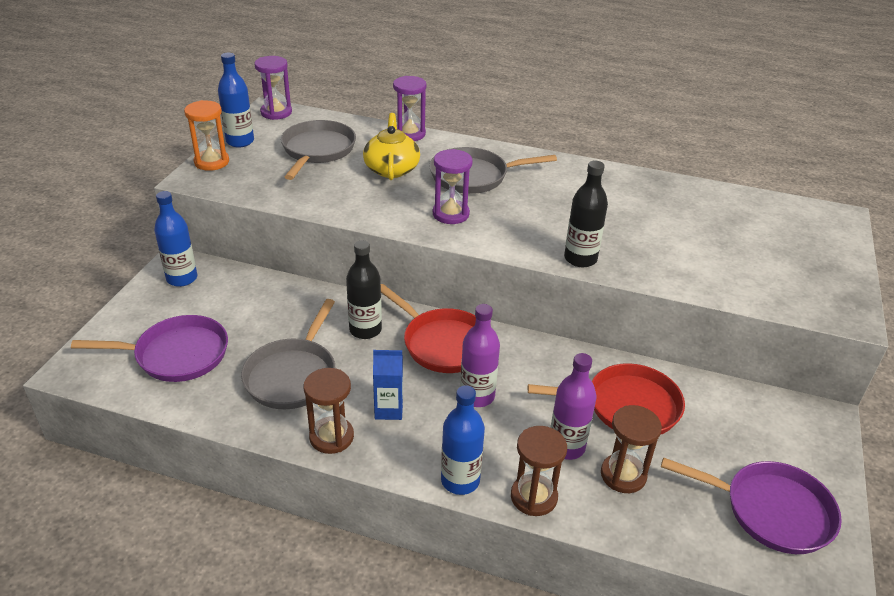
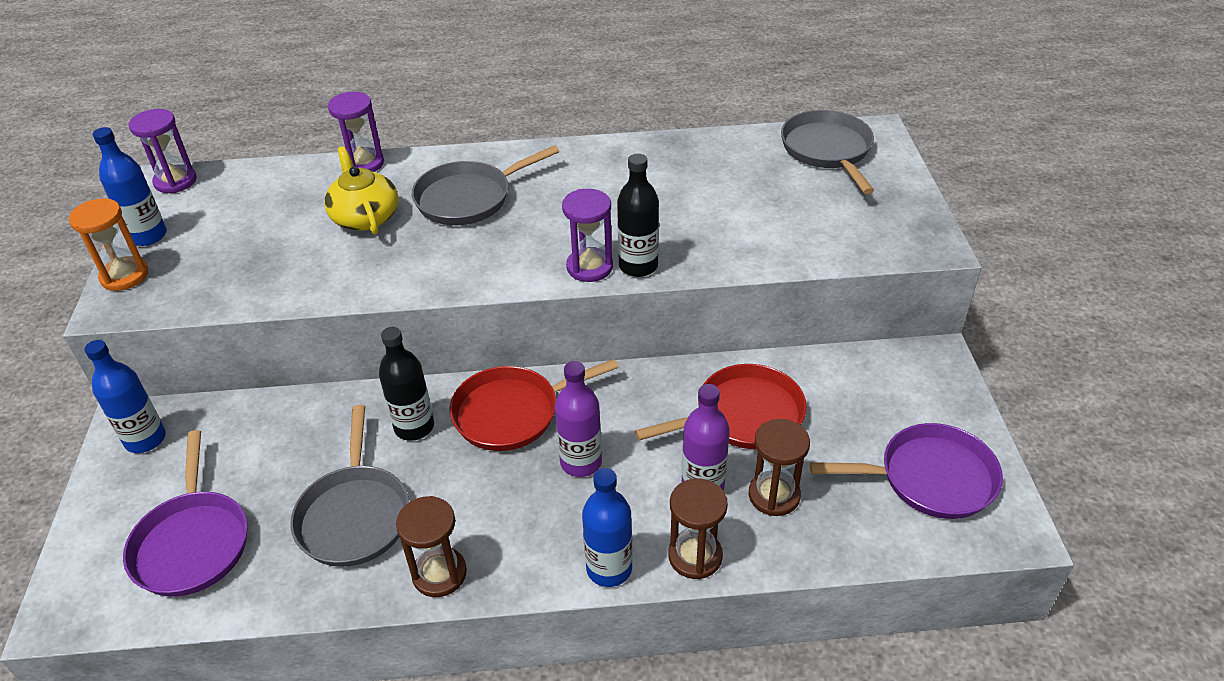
camera: 20 degrees left, 5 degrees up
(176, 355) = (192, 542): purple pan -> purple pan turned 105 degrees clockwise
(317, 150) = (258, 219): grey pan -> grey pan (828, 150)
(389, 409) = (489, 515): blue carton -> none
(442, 343) = (512, 412): red pan -> red pan turned 135 degrees clockwise
(450, 214) = (466, 255): purple hourglass -> purple hourglass (589, 267)

